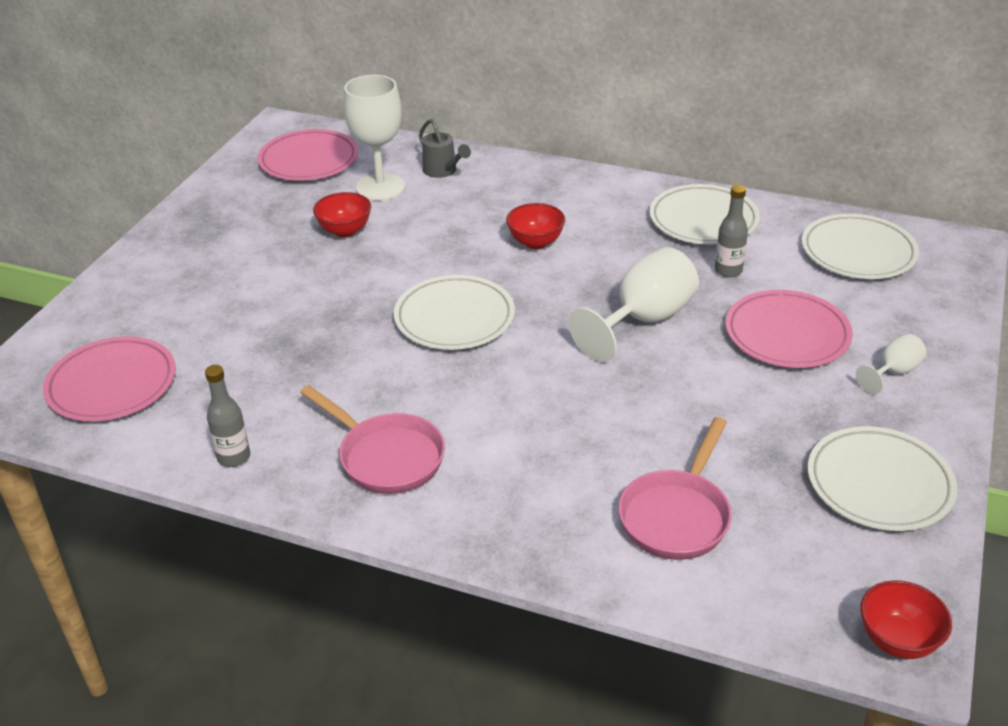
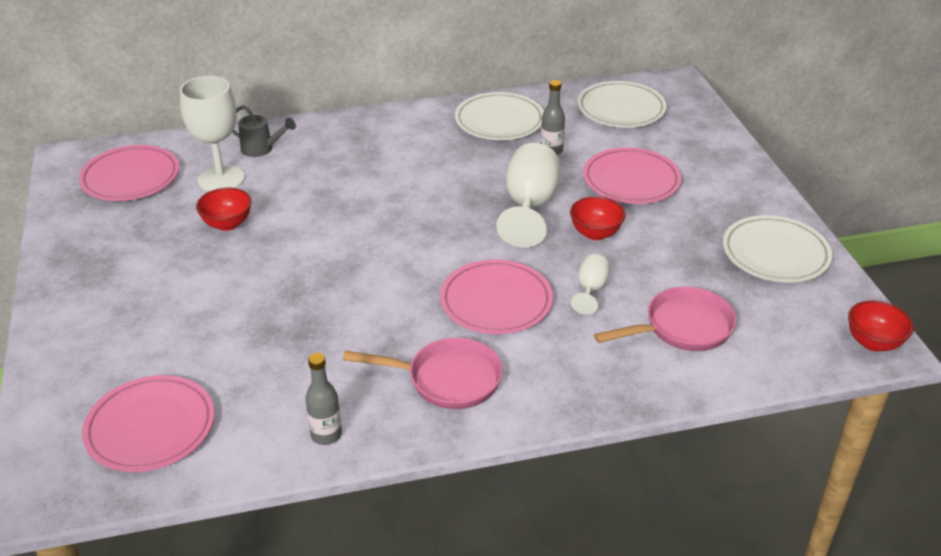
camera: 35 degrees left, 0 degrees up
(454, 318) = (391, 258): white plate -> none
(509, 402) = (496, 302): none -> pink plate
(535, 242) = (394, 179): red bowl -> red bowl (595, 233)
(677, 516) = (682, 328): pink pan -> pink pan turned 105 degrees counterclockwise
(893, 372) = (716, 180): white goblet -> white goblet (590, 290)

